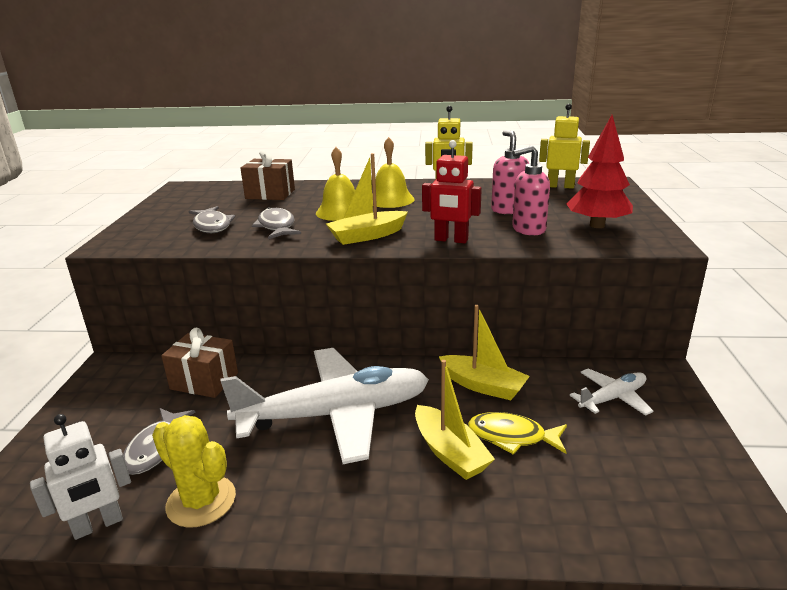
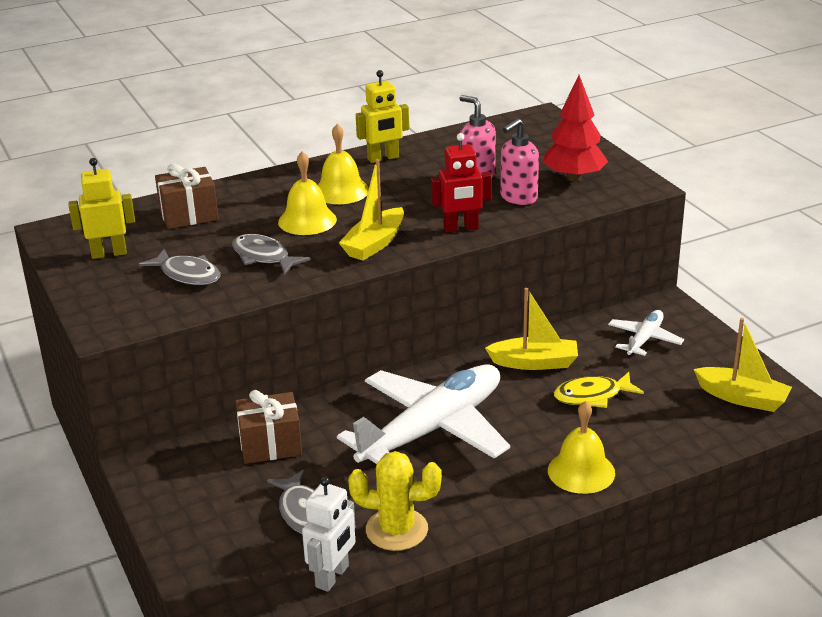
camera: 30 degrees left, 5 degrees up
(430, 516) = (581, 471): none -> yellow bell
(450, 452) = (556, 424): yellow boat -> yellow boat (742, 398)
(560, 186) = (497, 132): yellow robot -> yellow robot (109, 253)

